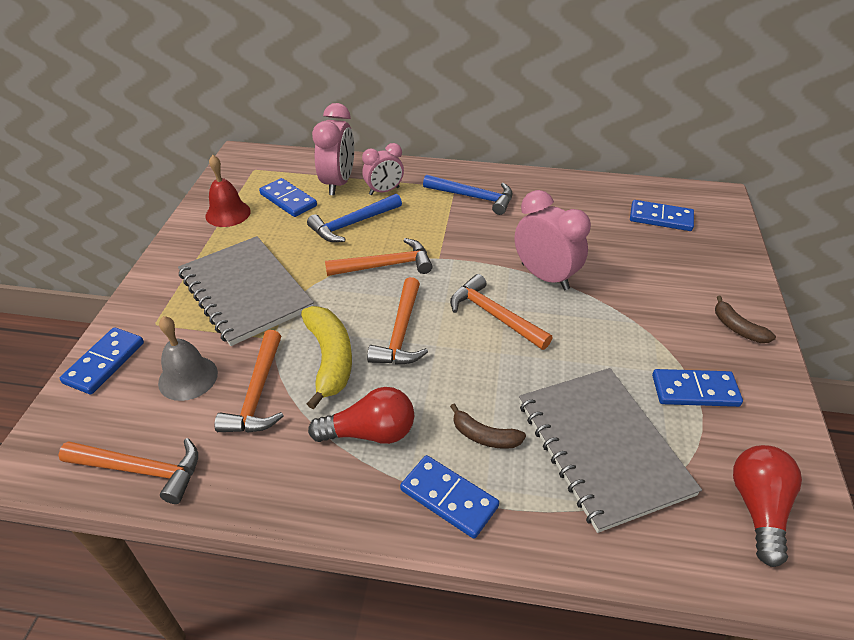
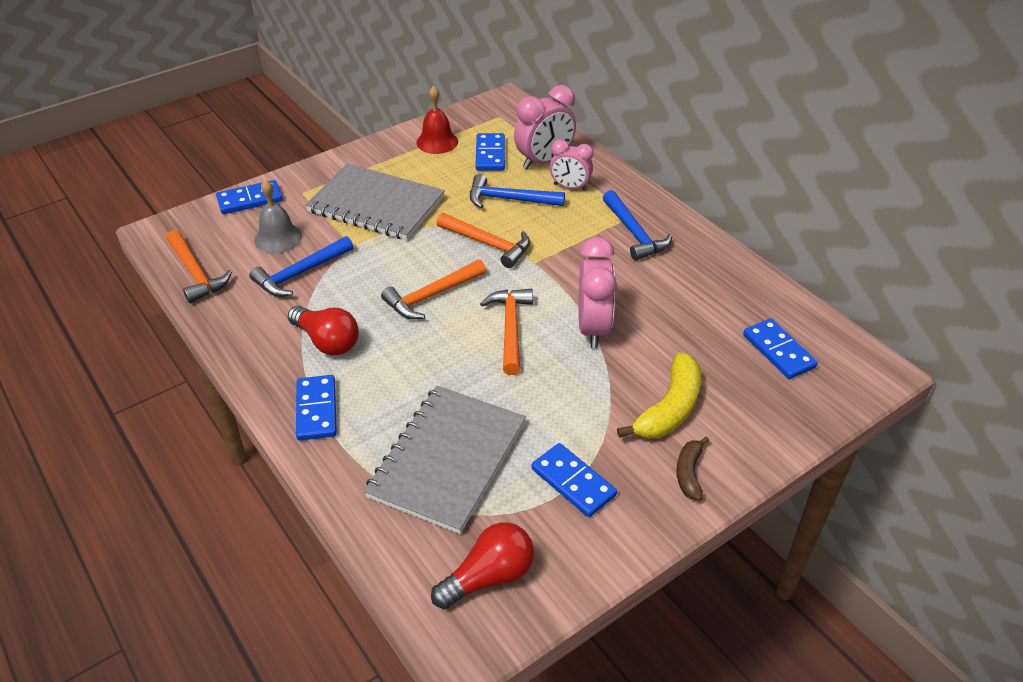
camera: 45 degrees right, 0 degrees up
(245, 291) = (376, 205): grey notebook -> grey notebook turned 75 degrees counterclockwise
(258, 393) = (301, 273): orange hammer -> blue hammer
(330, 359) = (365, 282): yellow banana -> yellow banana (669, 408)
(484, 436) = (387, 395): brown banana -> none

